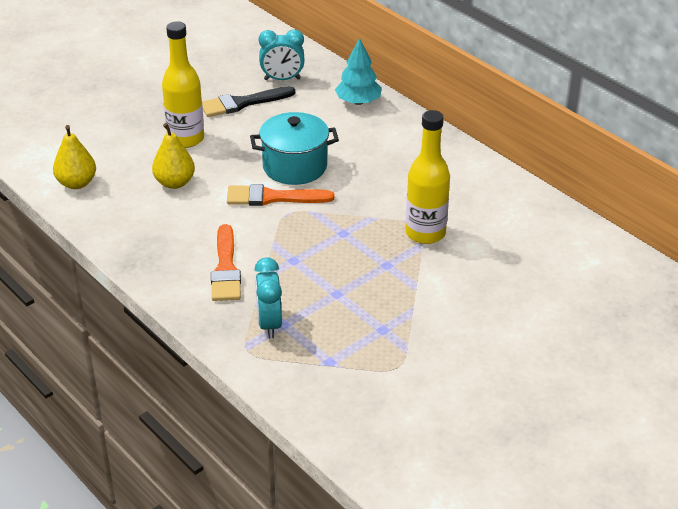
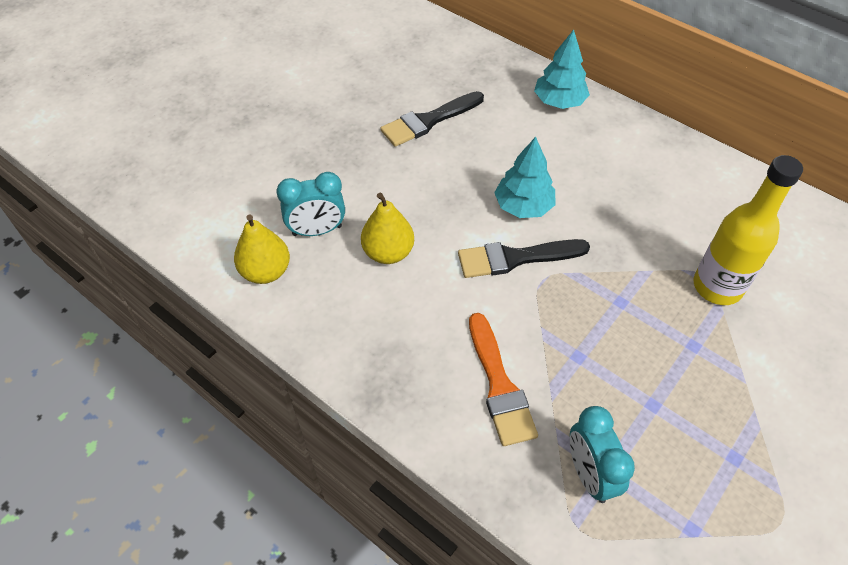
camera: 10 degrees left, 15 degrees up
(186, 139) = (379, 182): yellow bottle -> none
(273, 197) = (515, 258): orange brush -> black brush
(282, 79) = (461, 81): turquoise clock -> turquoise clock (317, 231)
(295, 166) = (523, 206): turquoise pot -> turquoise tree

